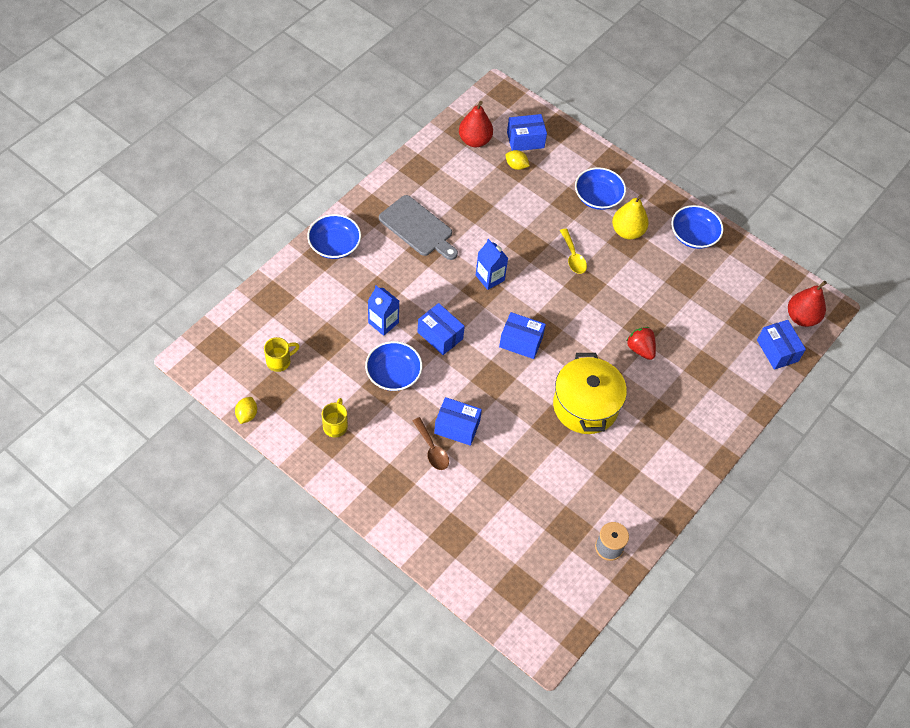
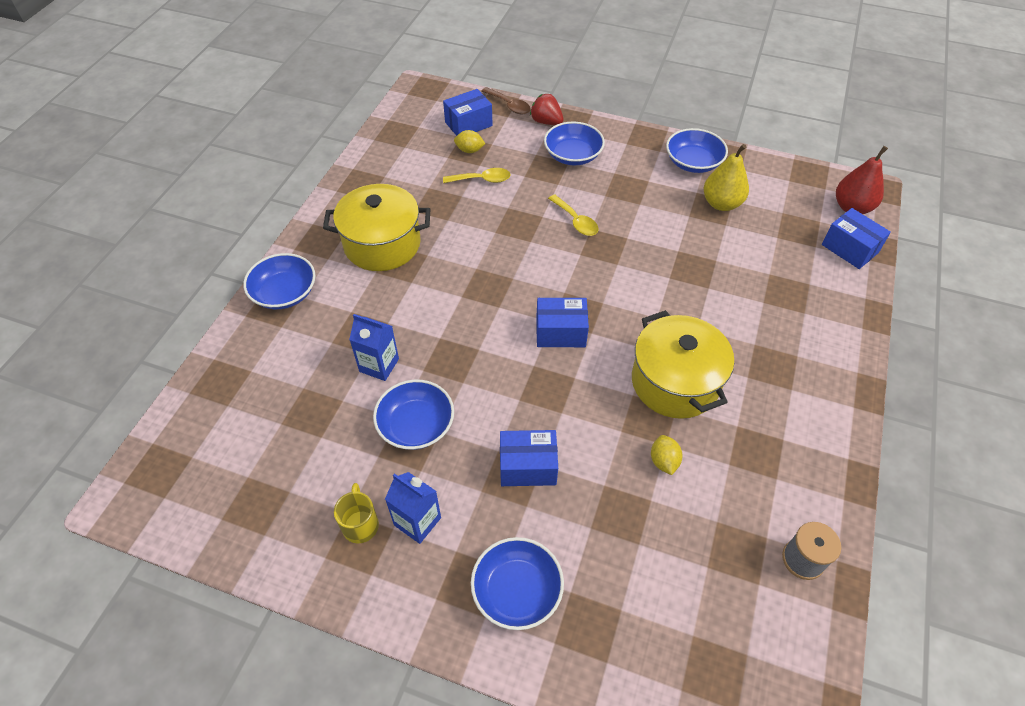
camera: 15 degrees left, 5 degrees down
(247, 415) = (225, 555): yellow lemon -> yellow lemon (663, 461)
(279, 361) = (253, 461): yellow mug -> none
(418, 228) = (382, 244): grey cutting board -> yellow pot
(418, 499) = (517, 591): none -> blue bowl
(432, 449) = (507, 509): brown spoon -> brown spoon (509, 105)
(440, 335) = (458, 357): blue box -> none
(474, 140) = (413, 139): red pear -> none
(490, 278) = (490, 272): blue carton -> blue carton (417, 521)
(515, 196) = (482, 180): none -> yellow spoon
(627, 231) = (622, 179): yellow pear -> yellow pear (721, 204)
(640, 349) = (703, 295): red strawberry -> red strawberry (546, 122)

